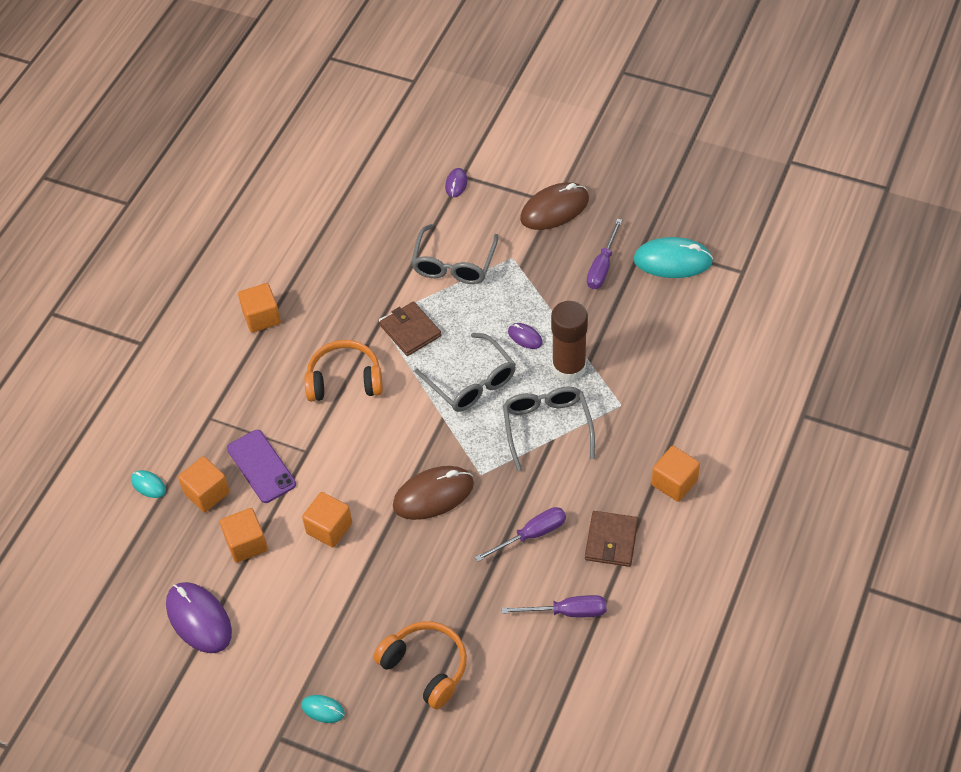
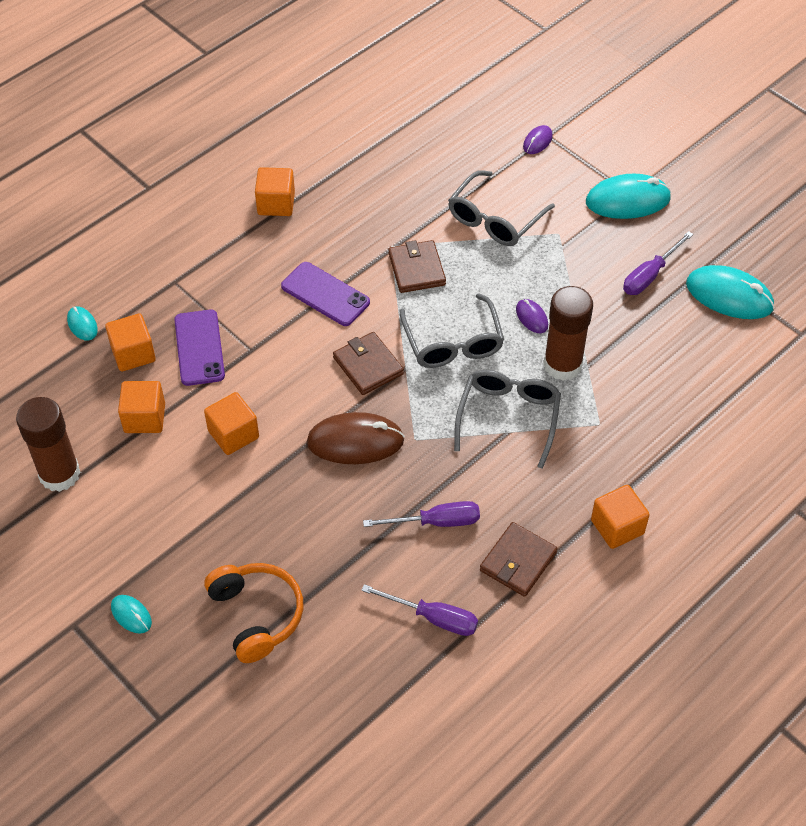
camera: 20 degrees right, 0 degrees up
(199, 619) = (59, 474): purple mouse -> brown glue stick
(344, 380) = (325, 294): orange headphones -> purple phone
(411, 428) = (368, 366): none -> brown wallet
(554, 209) = (627, 200): brown mouse -> turquoise mouse

